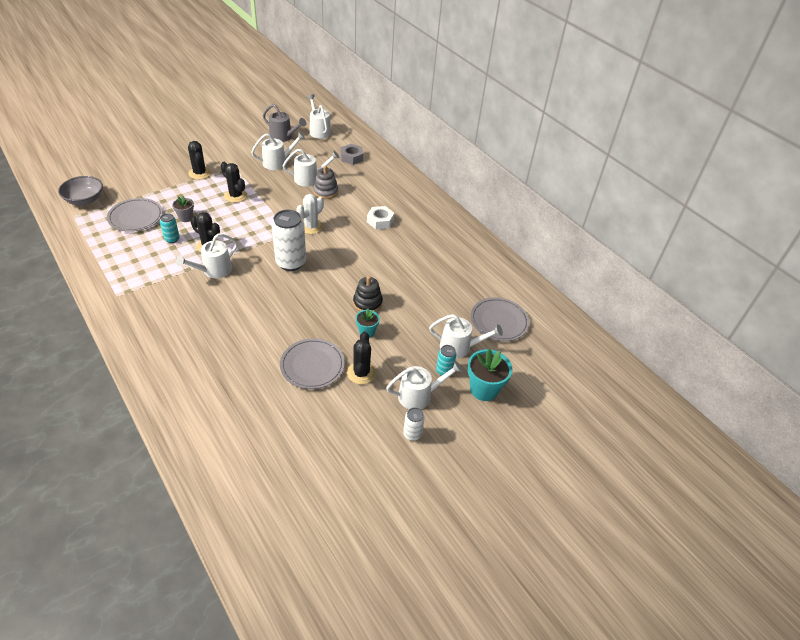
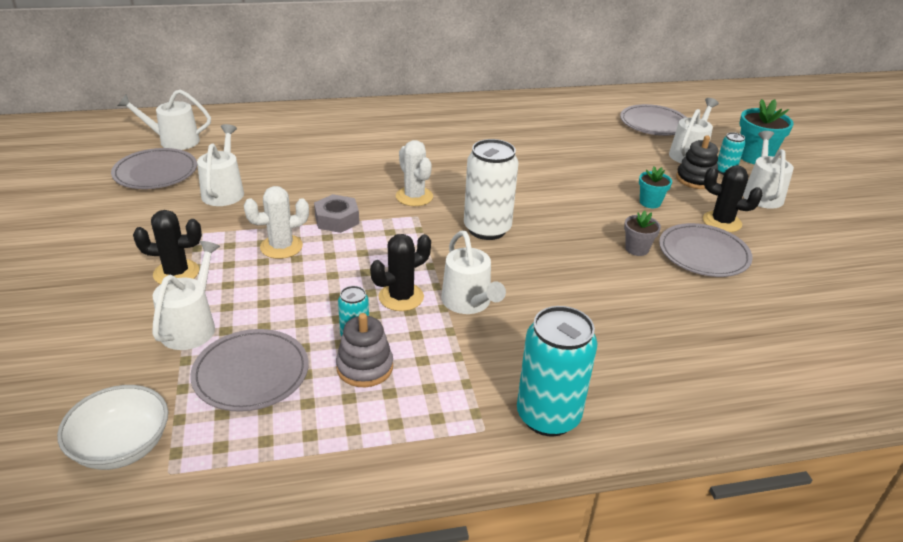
camera: 65 degrees left, 10 degrees down
(84, 200) = (122, 446): grey bowl -> white bowl
(131, 316) = (548, 416): none -> turquoise can
(186, 218) = (302, 310): grey flower pot -> grey flower pot (637, 249)
(235, 196) = (281, 247): black cactus -> white cactus
(283, 137) = (155, 172): grey watering can -> grey plate
(309, 179) = (295, 174): white watering can -> white watering can (191, 326)
(325, 192) = (339, 168): grey stacking toy -> grey stacking toy (365, 367)
(351, 157) = (273, 132): grey nut -> grey nut (337, 219)
(367, 303) = (596, 190): black stacking toy -> black stacking toy (695, 179)
(380, 221) = (436, 146): white nut -> none
(412, 434) = (820, 212): white can -> none

